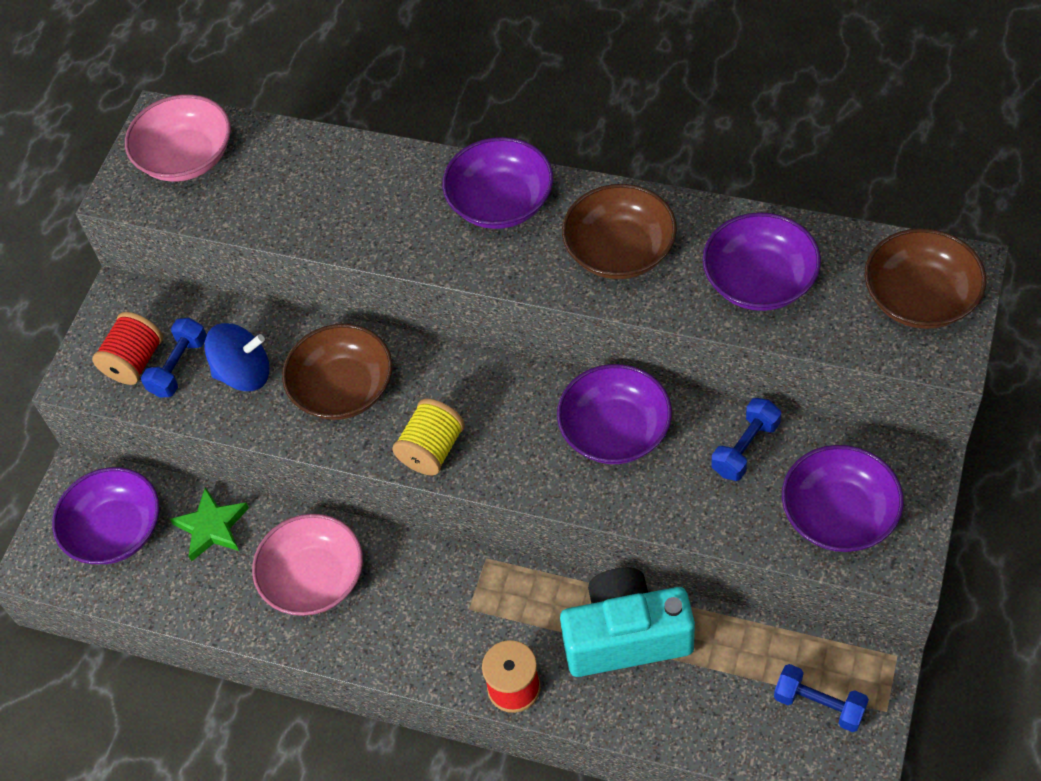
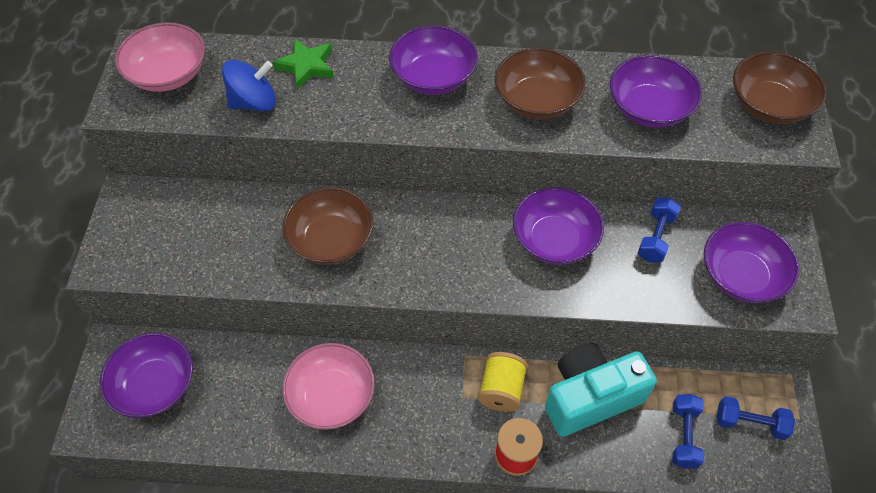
camera: 20 degrees left, 0 degrees up
(134, 361) = (150, 244): red spool -> none
(179, 367) = (189, 243): blue dumbbell -> blue dumbbell (684, 436)
(212, 527) = (237, 368): green star -> green star (306, 66)
(244, 373) = (245, 240): blue spinning top -> blue spinning top (254, 102)
(432, 450) = (416, 276): yellow spool -> yellow spool (501, 390)

